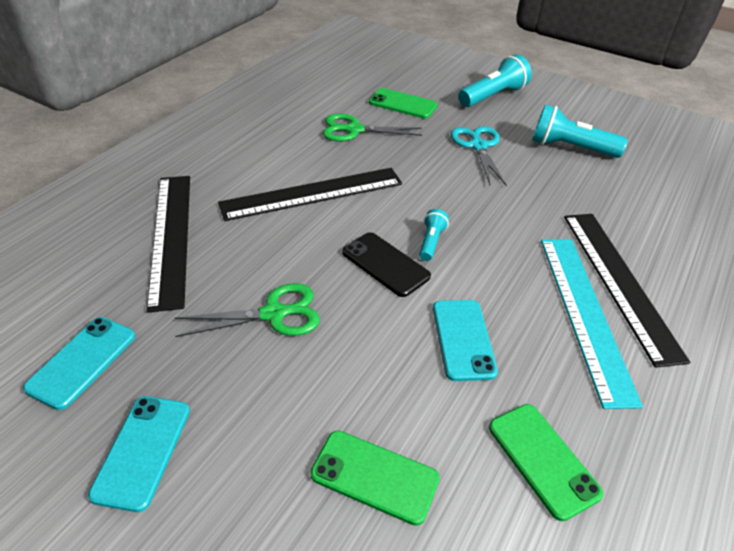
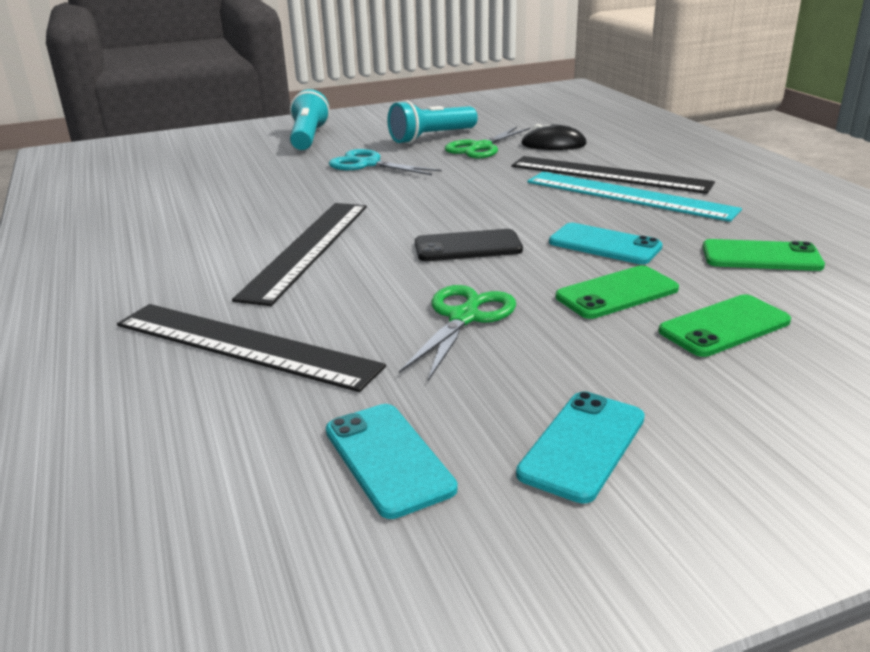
camera: 50 degrees left, 15 degrees down
(142, 451) = (582, 445): turquoise phone -> turquoise phone turned 75 degrees clockwise
(354, 130) = (241, 202): green scissors -> green scissors (481, 147)
(403, 104) = (244, 171): green phone -> green phone (617, 293)
(431, 242) = (466, 220): turquoise flashlight -> none
(646, 218) = (553, 144): none -> black mouse

